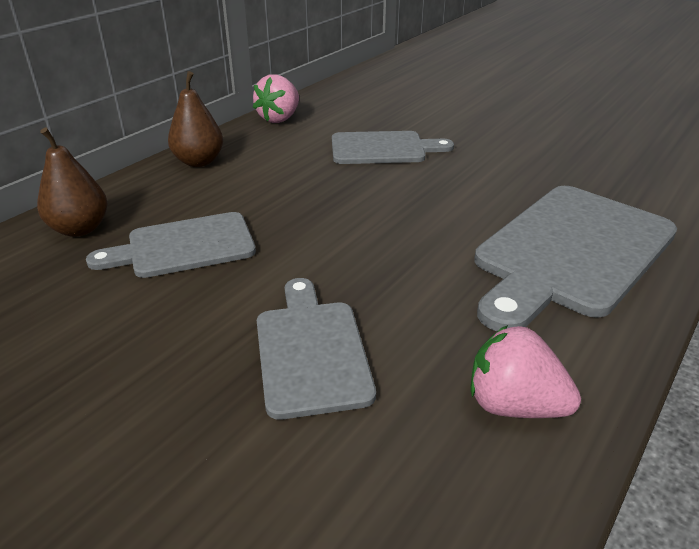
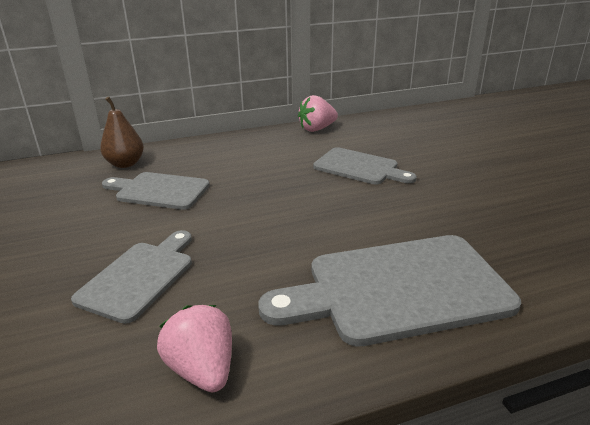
camera: 35 degrees right, 5 degrees down
(199, 162) = (232, 144): brown pear -> none

